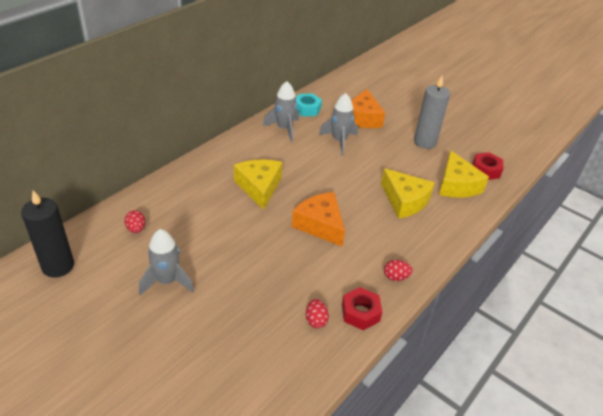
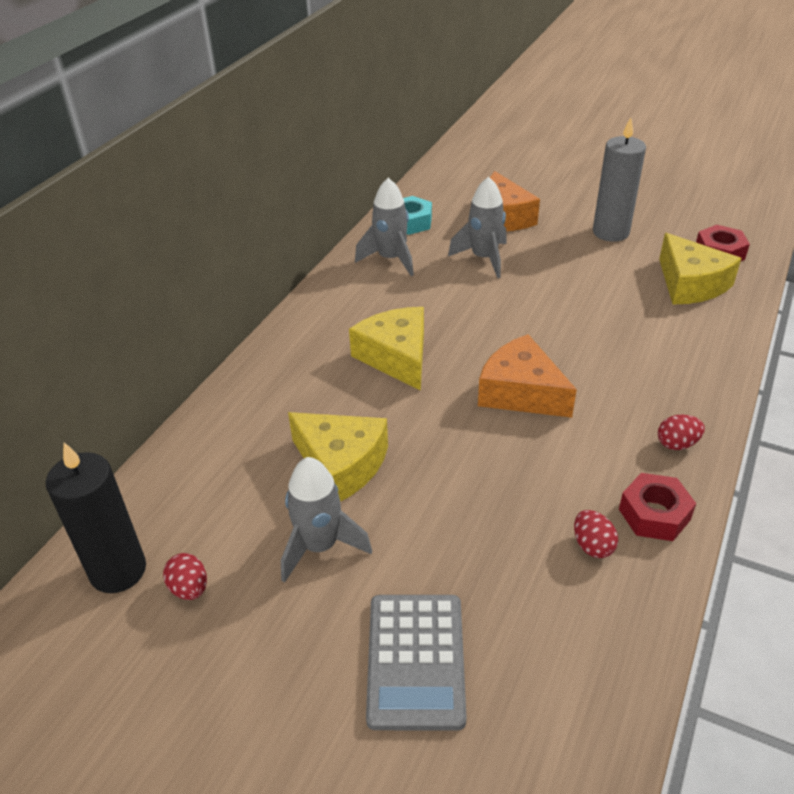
camera: 10 degrees left, 0 degrees up
(136, 229) = (226, 473): red egg -> red egg (189, 588)
(189, 354) = (415, 660): none -> grey calculator
(405, 201) = (628, 325): yellow cheese -> yellow cheese (341, 464)

